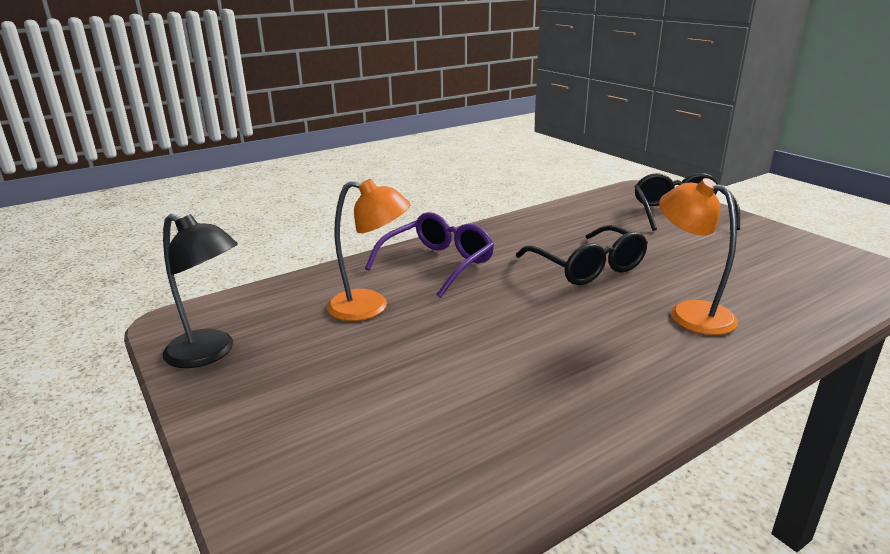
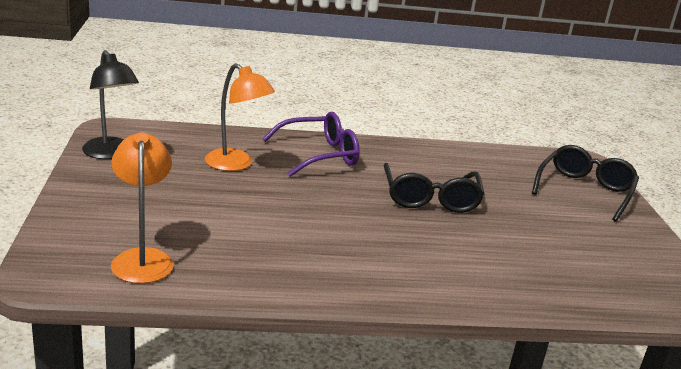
camera: 25 degrees right, 0 degrees up
(689, 313) = (460, 256): orange lamp -> orange lamp (142, 258)

